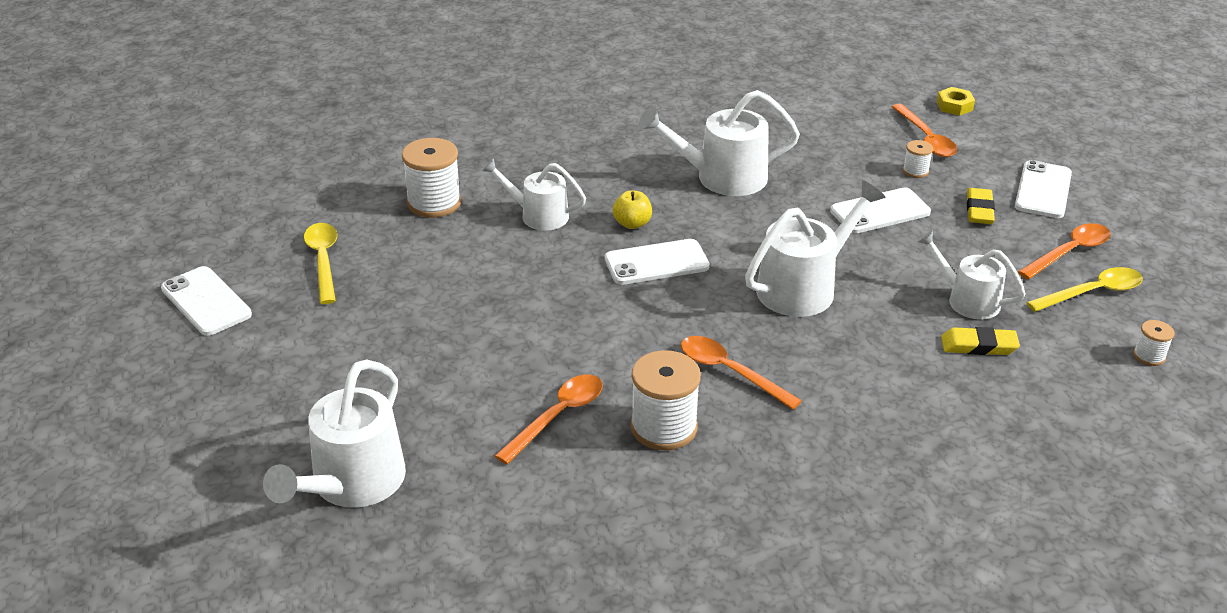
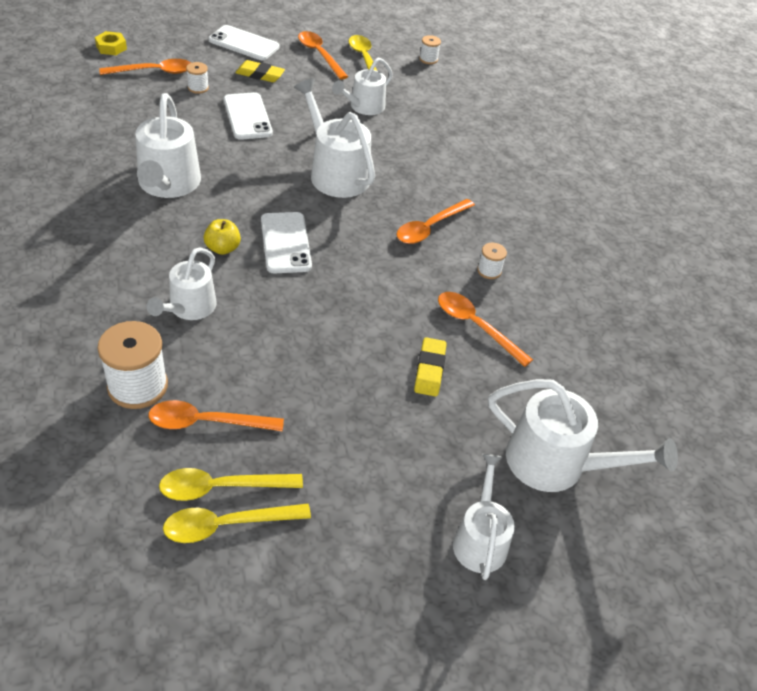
camera: 90 degrees left, 10 degrees up
(206, 301) = (275, 603): white phone -> none
(257, 423) = (480, 539): none -> white watering can
(284, 268) = (227, 525): none -> yellow spoon
(395, 244) = (206, 422): none -> orange spoon
(663, 427) = (489, 271): white spool -> white spool, size x0.50
(978, 346) = (412, 115): yellow eraser -> yellow eraser (429, 370)

